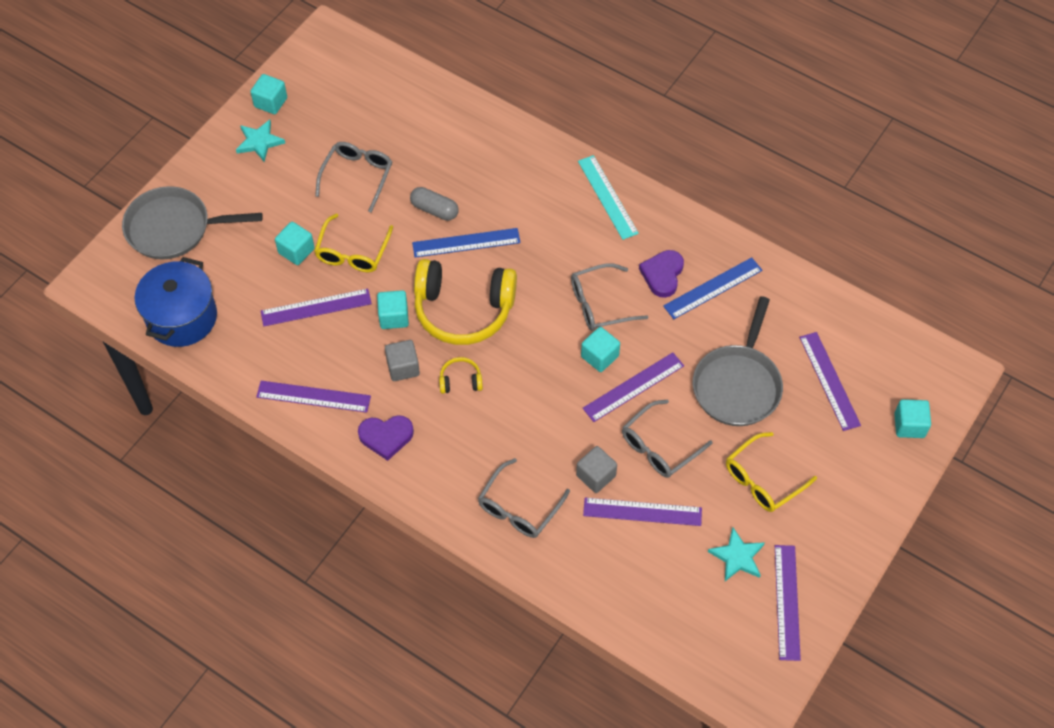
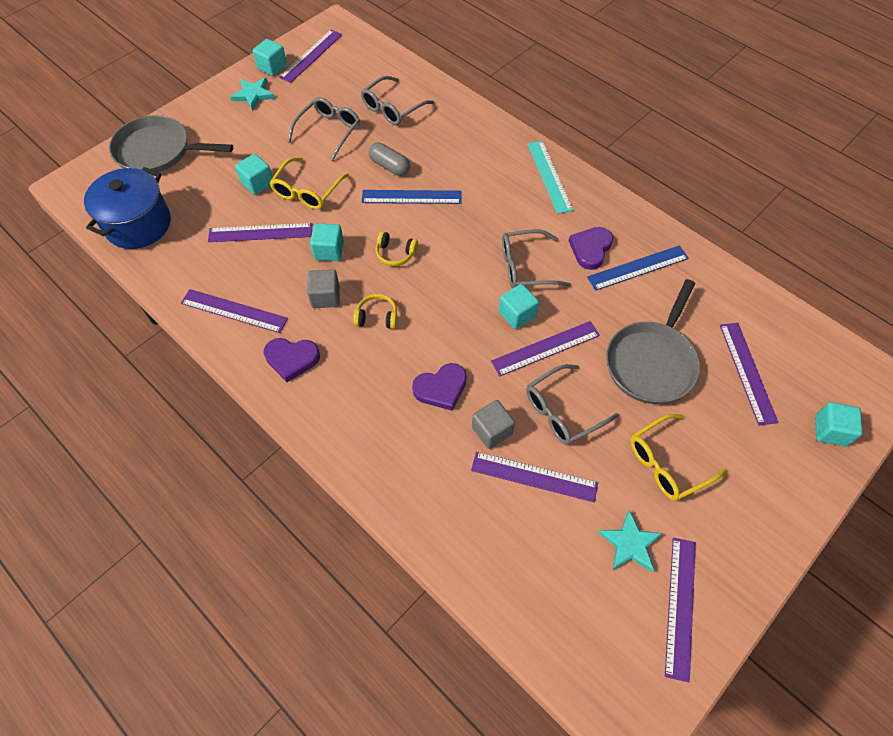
camera: 10 degrees right, 0 degrees up
(312, 81) = (311, 56): none -> purple ruler
(463, 310) = (395, 254): yellow headphones -> yellow headphones, size x0.42
(519, 507) = (406, 451): grey glasses -> grey glasses (393, 108)
(539, 443) = (441, 388): none -> purple heart

